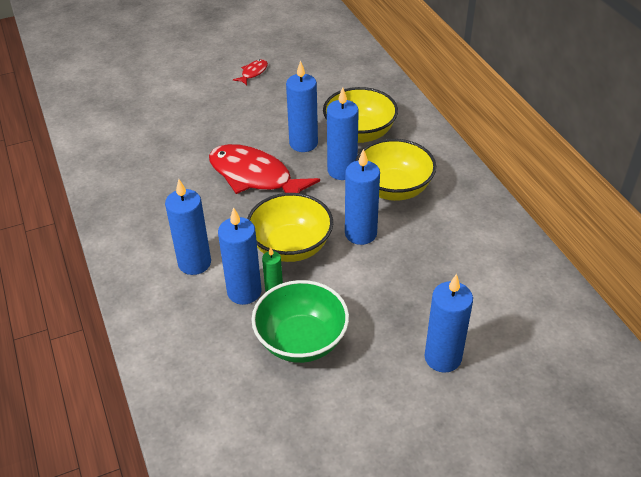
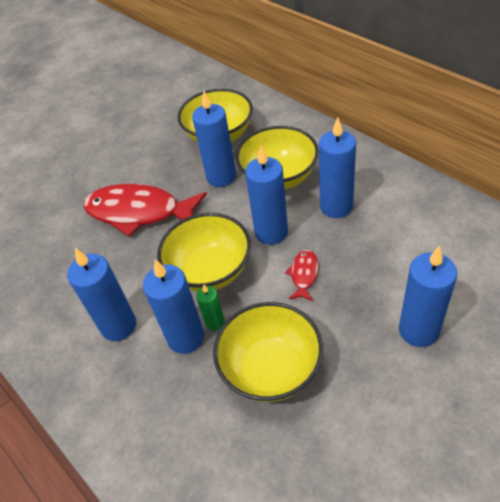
camera: 15 degrees left, 5 degrees up
(253, 73) = (89, 112): red fish -> red fish (304, 274)
(301, 341) = (271, 369): green bowl -> yellow bowl
(303, 143) = (171, 163): blue candle -> blue candle (336, 207)

